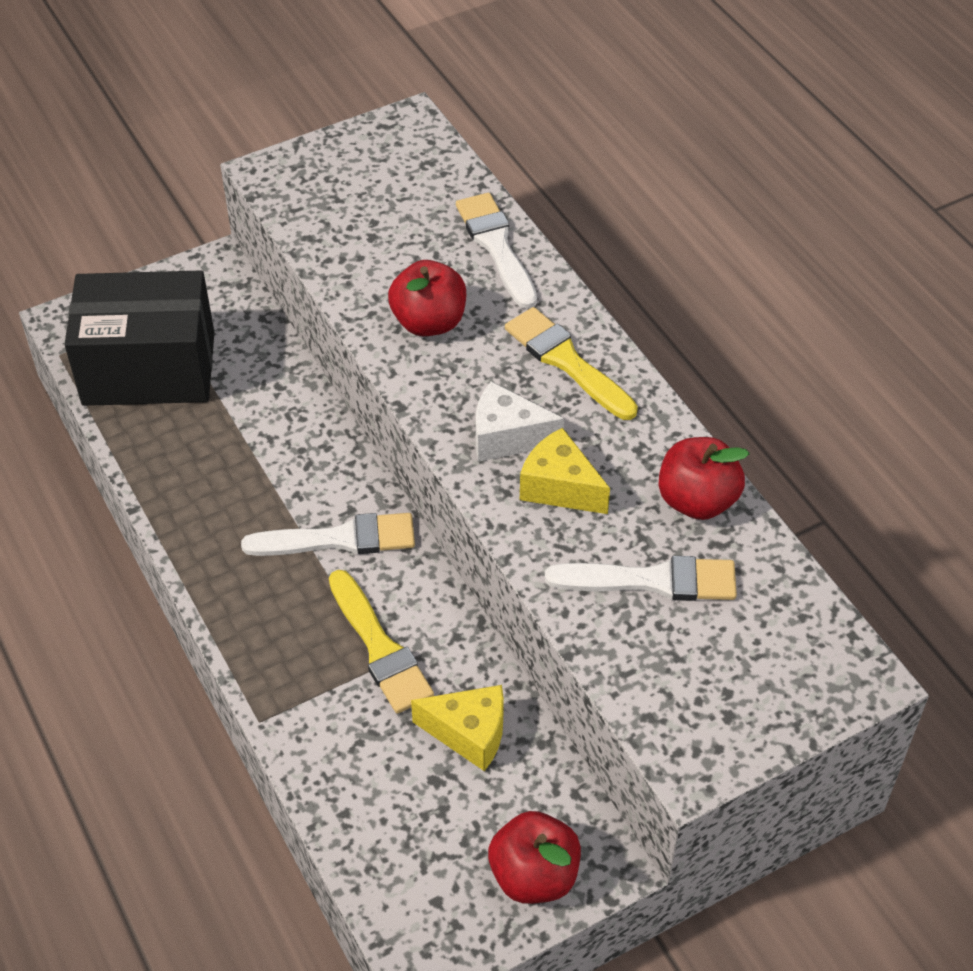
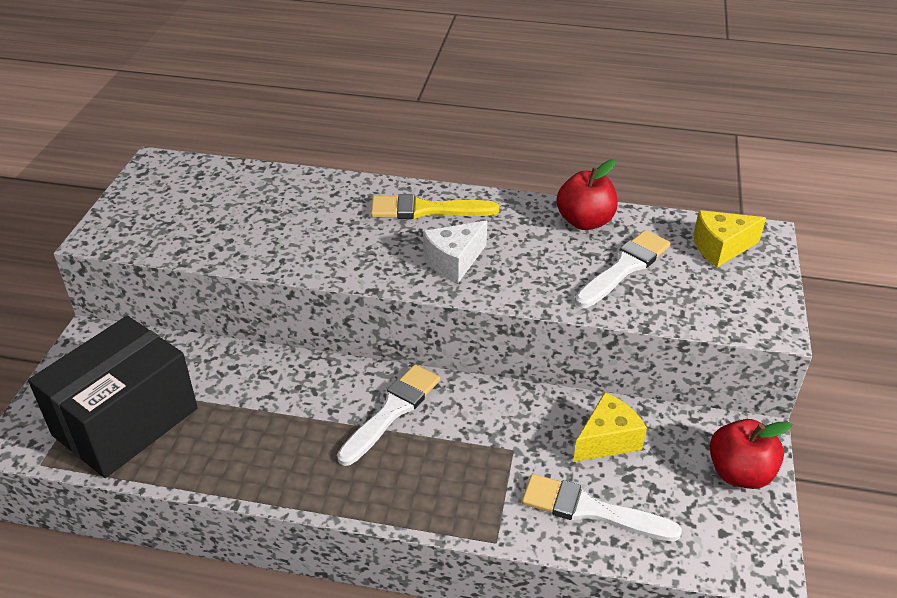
camera: 50 degrees left, 10 degrees down
(380, 648) = (499, 443): yellow brush -> none
(429, 322) = (323, 242): red apple -> none
(496, 246) = (303, 186): white brush -> white brush (590, 510)
(559, 487) = (517, 263): yellow cheese -> yellow cheese (720, 248)

